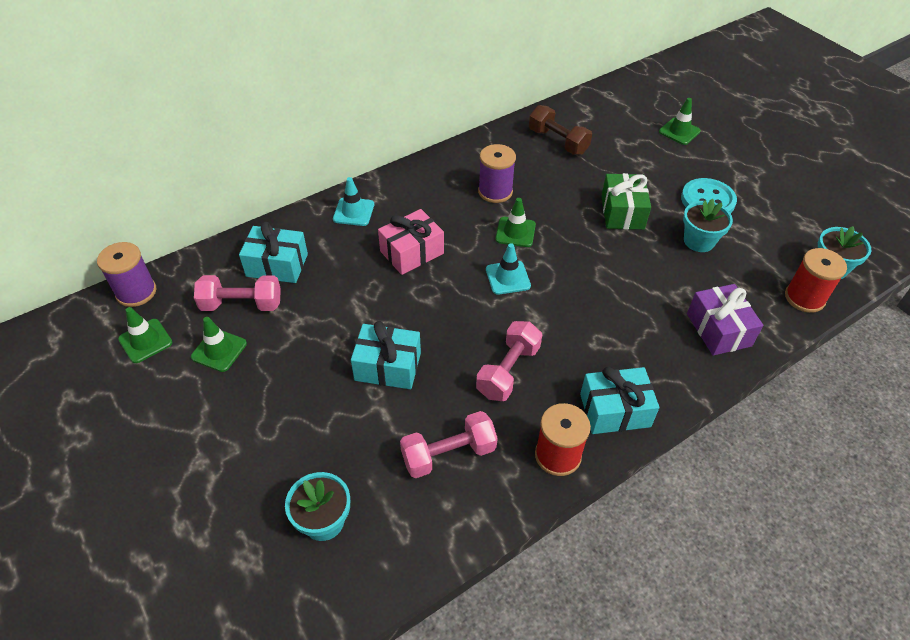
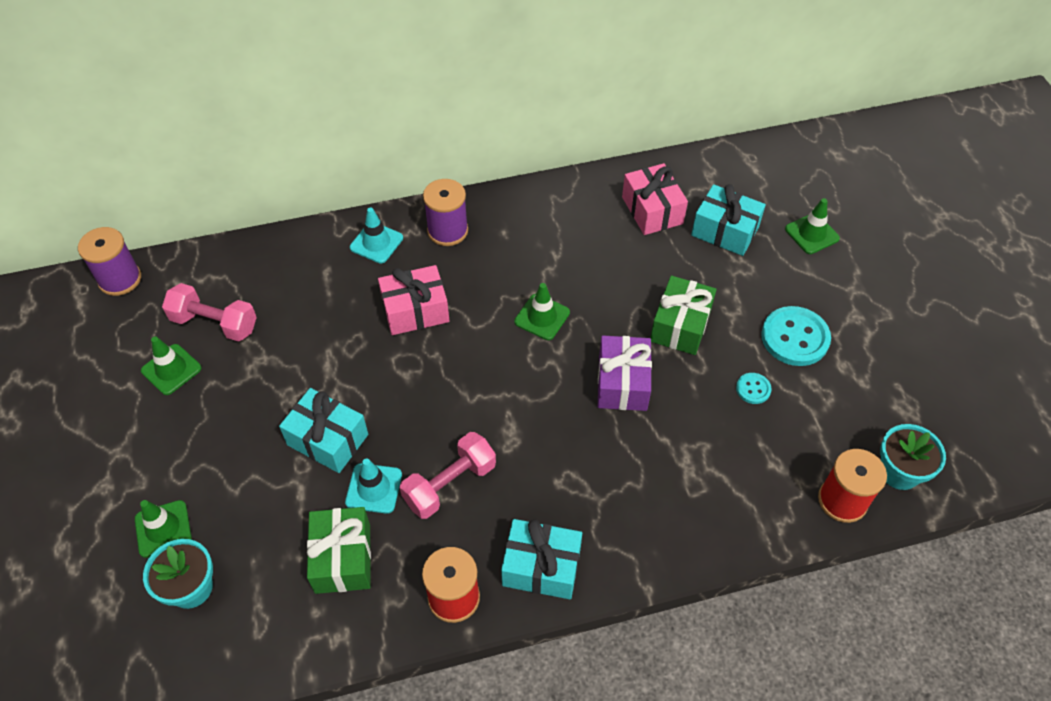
camera: 20 degrees right, 5 degrees up
(145, 341) = (107, 338): green traffic cone -> green traffic cone (163, 529)
(277, 265) = (269, 287): turquoise gift -> turquoise gift (725, 231)
(448, 454) = (343, 558): pink dumbbell -> green gift
(495, 191) = (545, 258): purple spool -> purple spool (447, 231)
(508, 278) = (505, 372): turquoise traffic cone -> turquoise traffic cone (374, 488)
(558, 141) = (652, 210): brown dumbbell -> pink gift
(699, 241) = (753, 389): turquoise flower pot -> turquoise button
(718, 330) = (713, 508): purple gift -> purple gift (622, 383)

